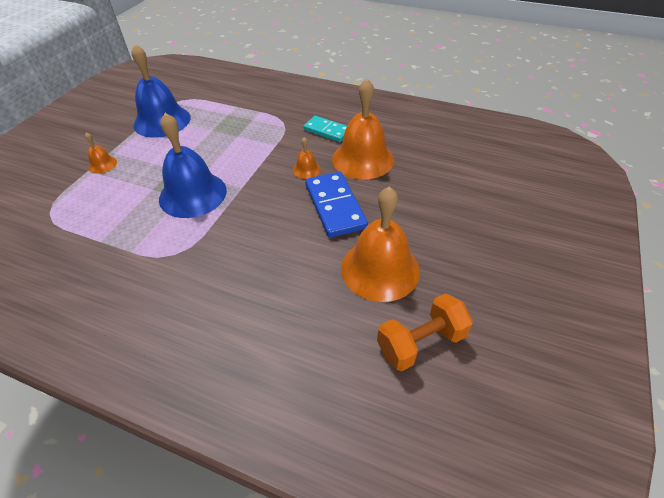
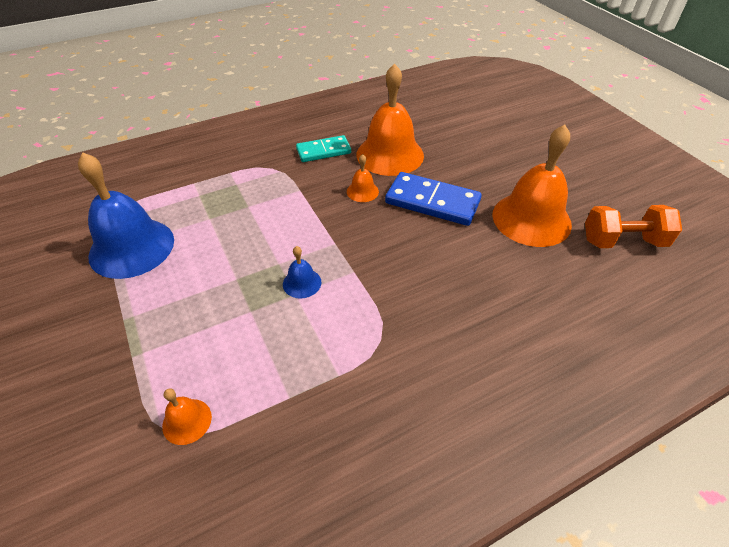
camera: 50 degrees left, 0 degrees up
(102, 164) = (140, 337): orange bell -> orange bell (187, 421)
(193, 194) = (302, 283): blue bell -> blue bell, size x0.44
(420, 343) = (623, 241): orange dumbbell -> orange dumbbell turned 75 degrees clockwise

